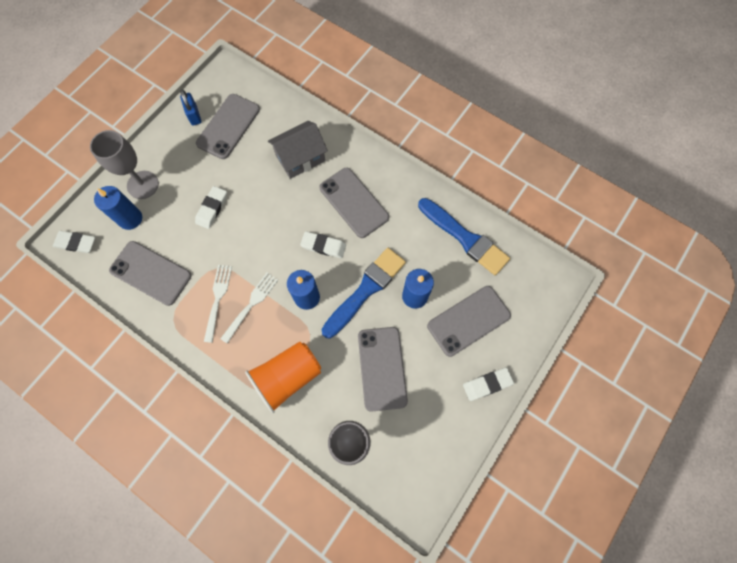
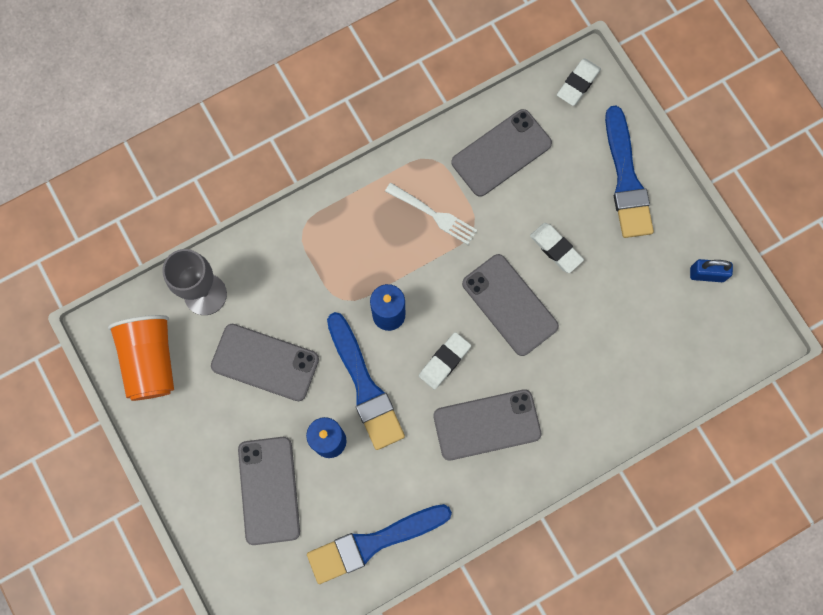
camera: 115 degrees right, 5 degrees up
(130, 218) = (584, 151): blue candle -> none
(143, 185) = (626, 179): grey goblet -> blue brush
(228, 126) = (671, 311): grey phone -> grey phone (510, 304)
(251, 305) = (409, 248): white fork -> none
(287, 377) = (306, 256): orange cup -> orange cup (150, 361)
(300, 158) = (582, 384): grey house -> none
(487, 384) = (187, 472): white eraser -> none

